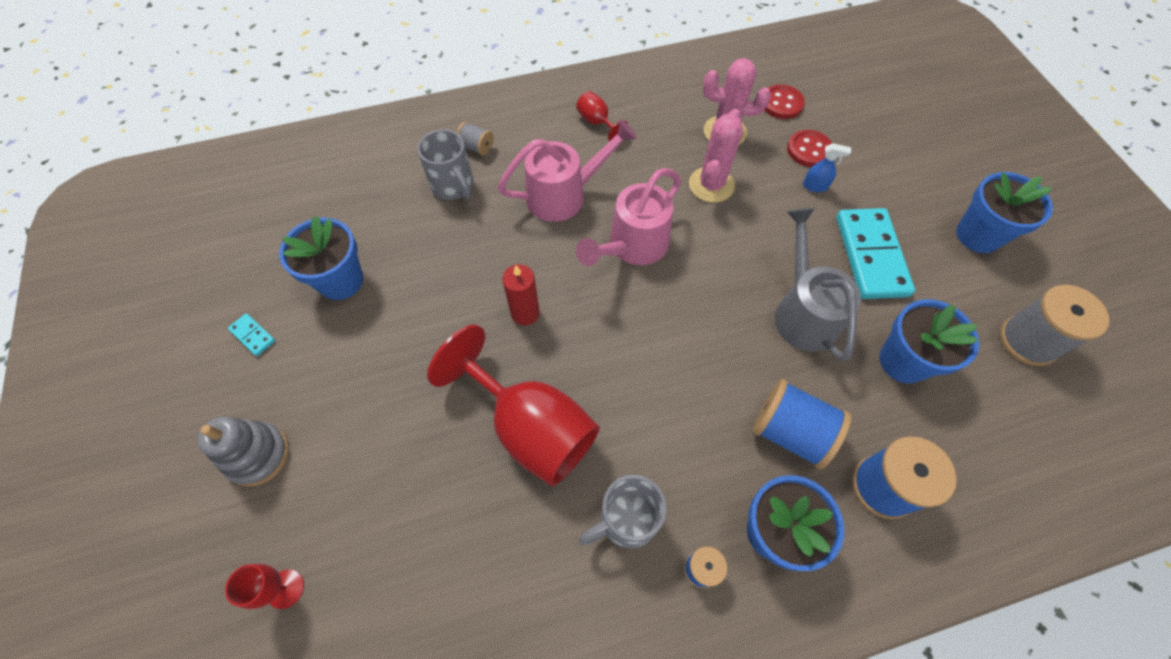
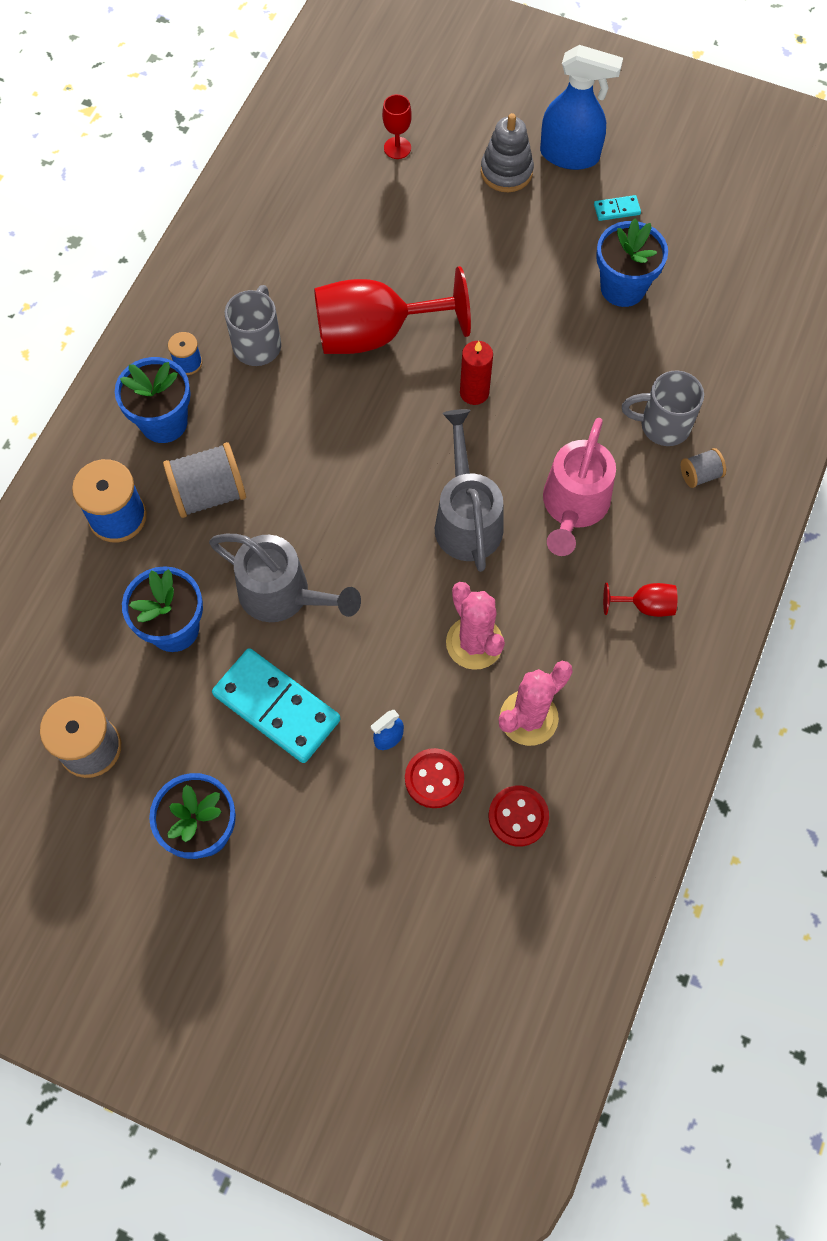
camera: 130 degrees right, 5 degrees up
(203, 414) = (570, 155): none -> blue spray bottle
(632, 247) = (467, 518): pink watering can -> grey watering can
(790, 432) = (209, 493): blue spool -> grey spool

